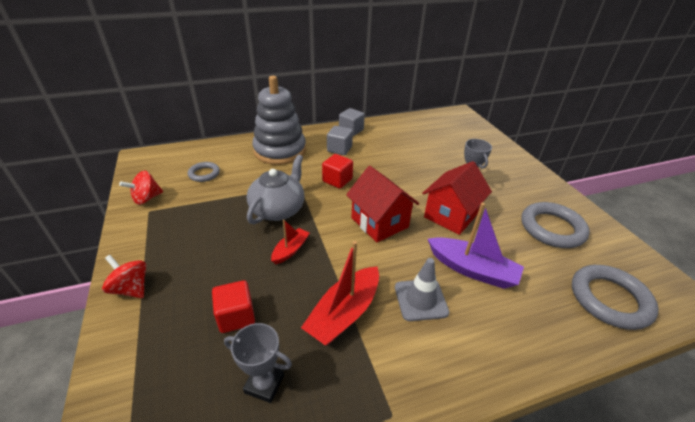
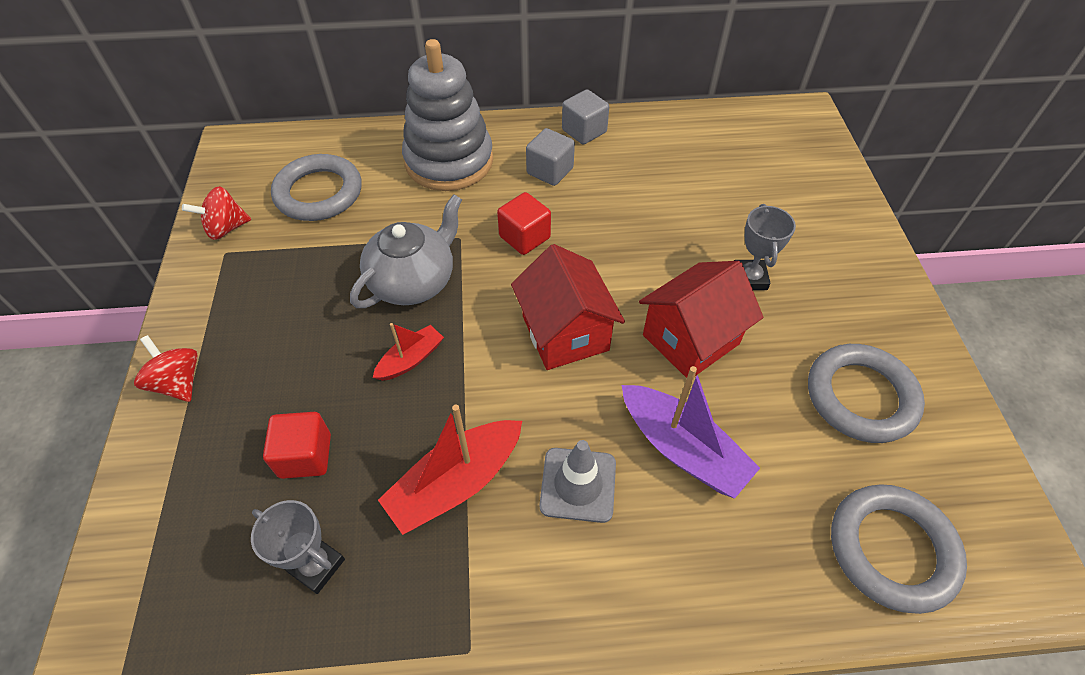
camera: 15 degrees right, 15 degrees up
(204, 174) = (319, 193): grey ring -> grey ring, size x1.78

